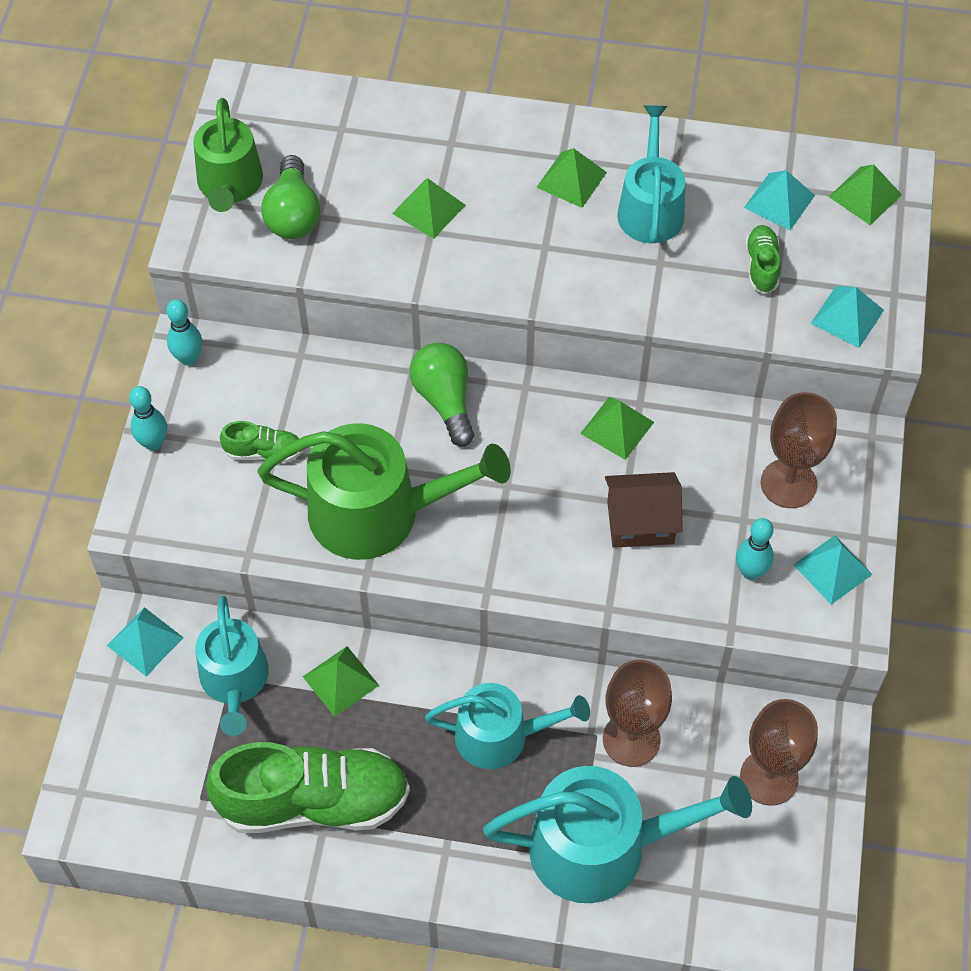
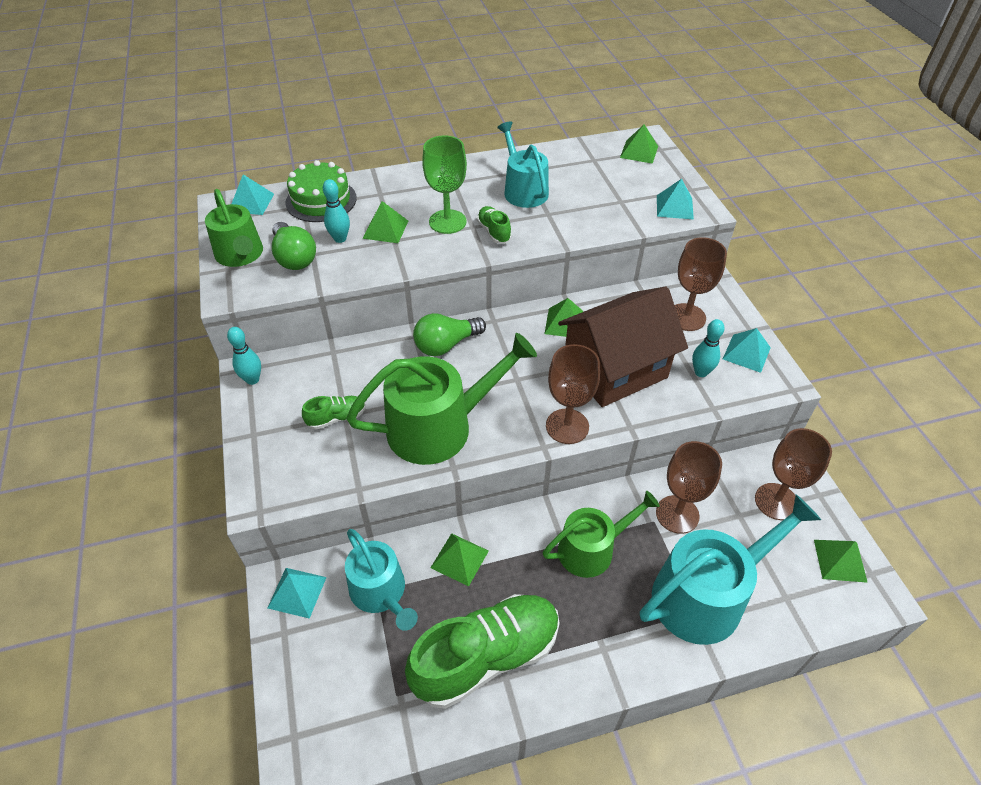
camera: 25 degrees left, 10 degrees down
(153, 443) = (250, 441): turquoise bowling pin -> turquoise bowling pin (340, 239)
(368, 127) = (321, 200): none -> green cake
(444, 400) = (446, 345): green light bulb -> green light bulb turned 75 degrees counterclockwise
(501, 736) = (592, 549): turquoise watering can -> green watering can
(516, 226) = (447, 222): none -> green goblet
(531, 575) = (567, 426): none -> brown goblet
(571, 179) = (466, 190): green pyramid -> green pyramid (840, 560)
(640, 522) = (615, 369): brown house -> brown house, size x1.81
(761, 266) = (608, 198): green shoe -> green shoe (494, 232)
(779, 201) = (594, 167): turquoise pyramid -> turquoise pyramid (251, 202)

